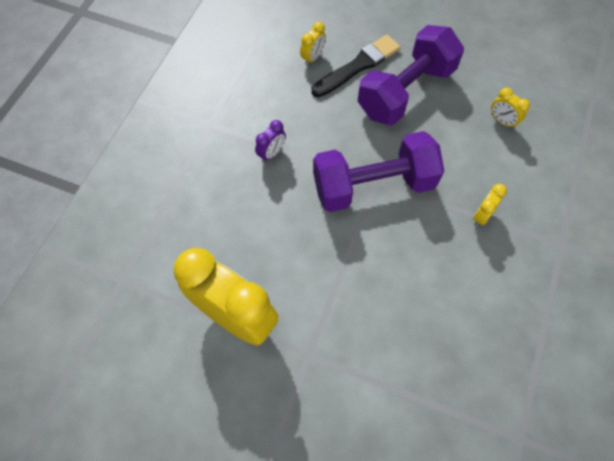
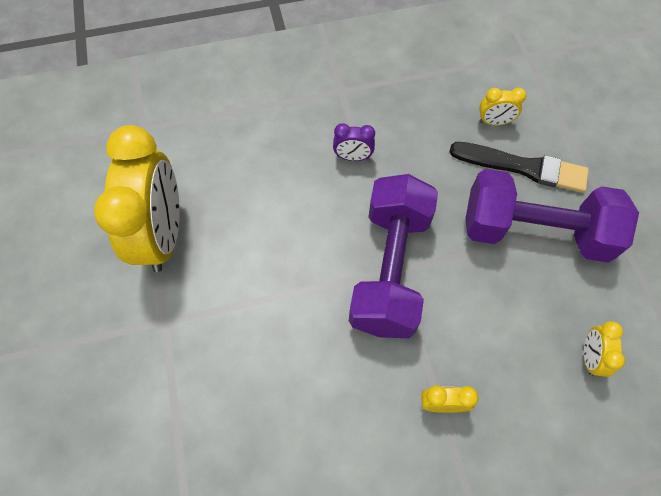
camera: 55 degrees right, 0 degrees up
(373, 186) = (389, 269): purple dumbbell -> purple dumbbell turned 60 degrees clockwise

